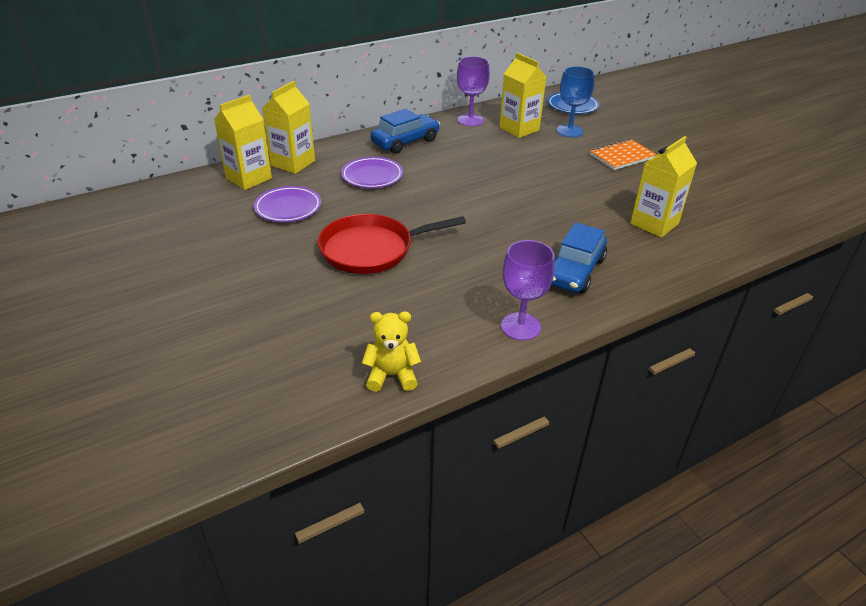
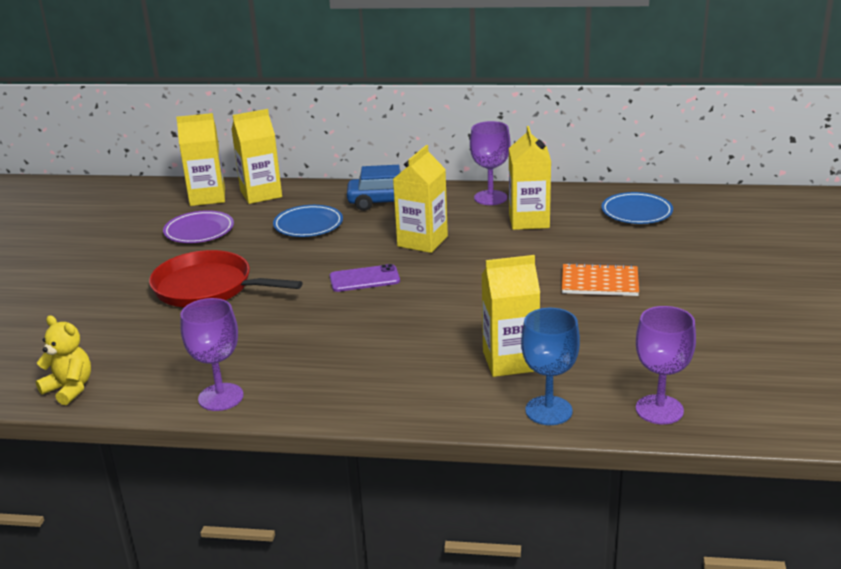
camera: 40 degrees right, 10 degrees down
(372, 176) = (308, 225): purple plate -> blue plate
(474, 163) = (422, 241): none -> yellow carton
(478, 202) = (364, 279): none -> purple phone
(569, 131) = (584, 238): blue goblet -> blue goblet (548, 410)
(575, 271) = (347, 373): blue car -> none
(769, 221) = (659, 409): none -> purple goblet

